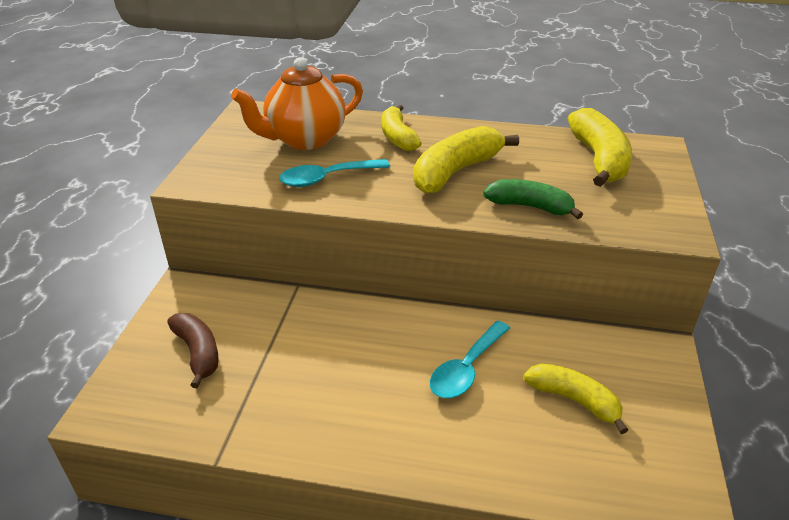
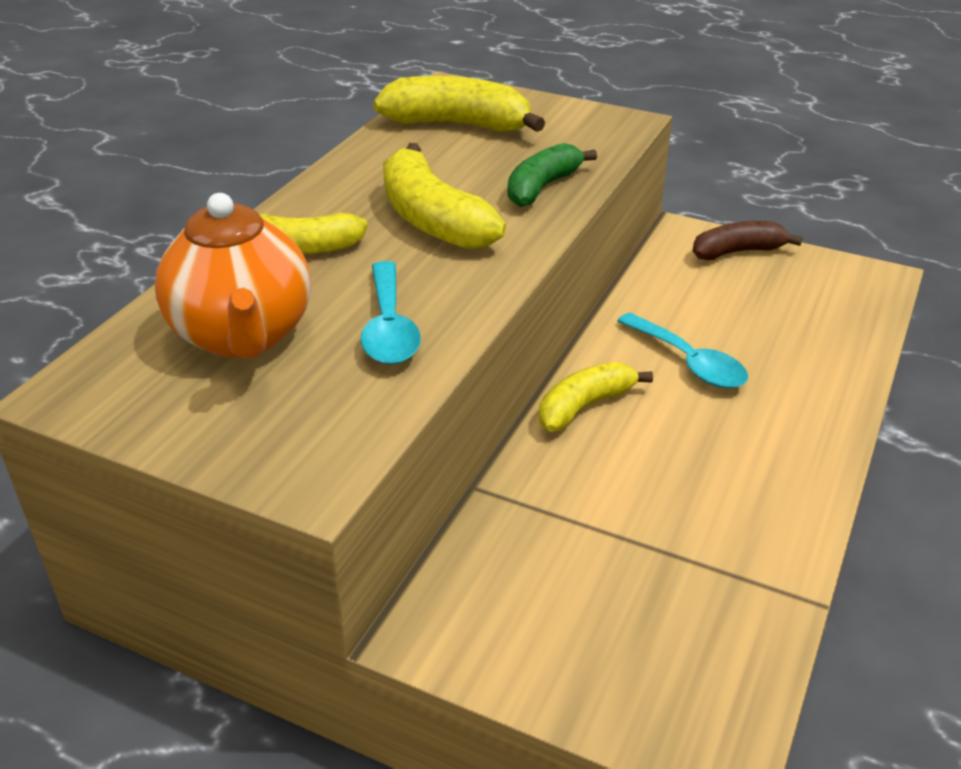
camera: 75 degrees left, 0 degrees up
(198, 353) = (604, 617): brown banana -> brown banana (737, 251)
(574, 400) = (747, 302): yellow banana -> yellow banana (584, 406)

